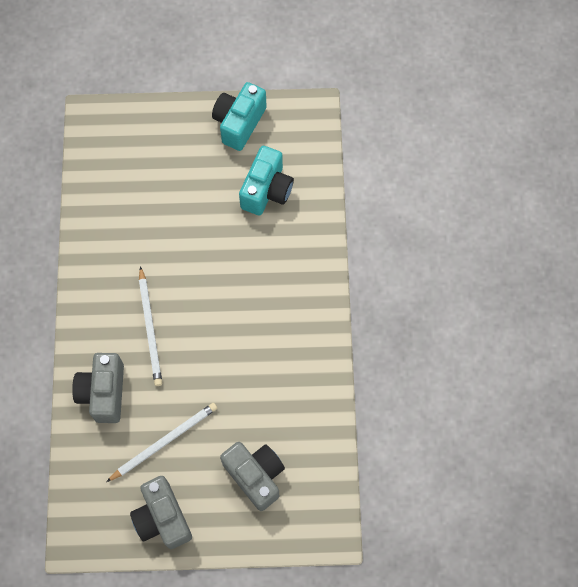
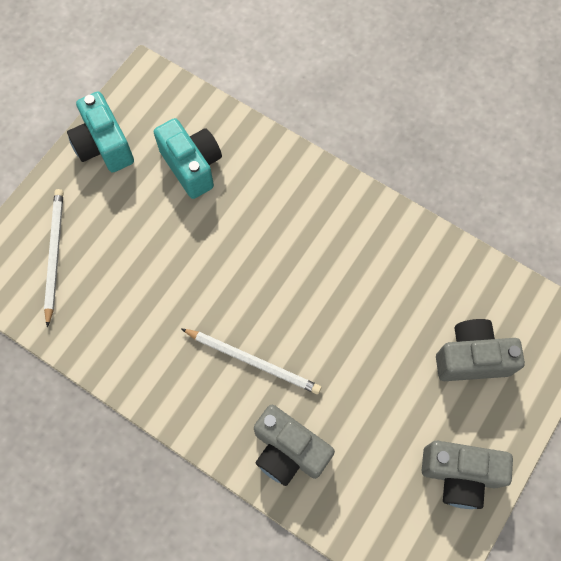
camera: 55 degrees left, 0 degrees up
(164, 441) = (381, 422): white pencil -> white pencil (55, 254)

